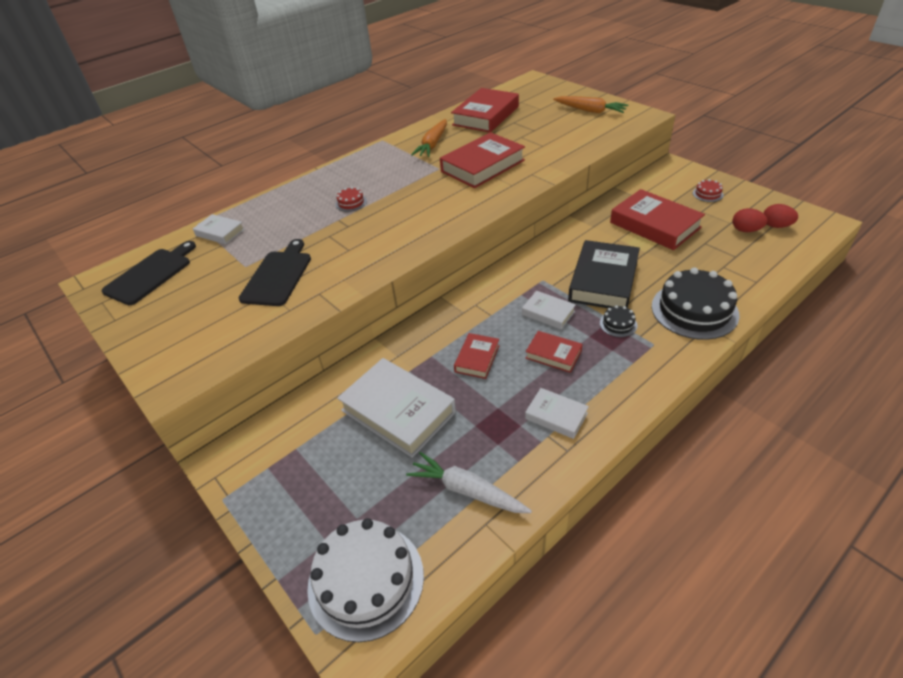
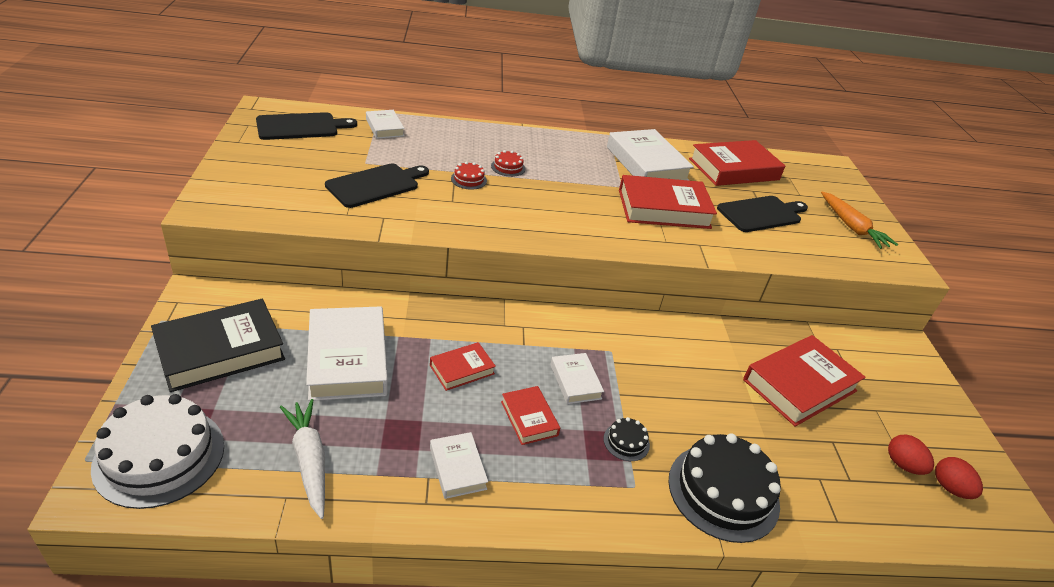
camera: 30 degrees right, 5 degrees down
(432, 144) = (646, 164): orange carrot -> white book
(537, 133) = (761, 214): none -> black cutting board
(603, 281) = (668, 394): black book -> black book (220, 351)
(654, 225) = (799, 385): red book -> red book turned 60 degrees clockwise
(707, 194) = (909, 399): red cake -> red cake (468, 179)

